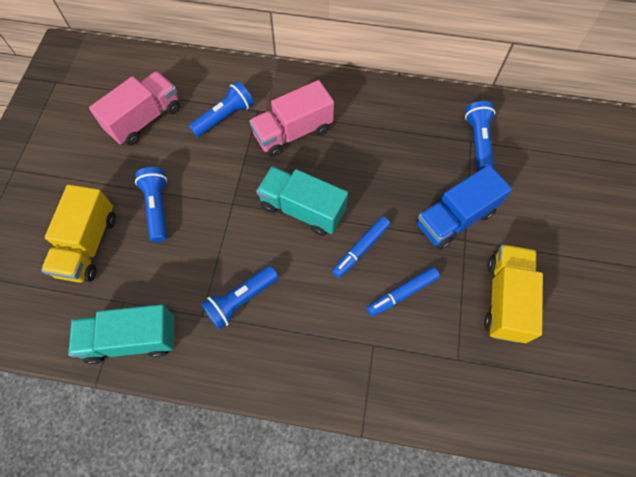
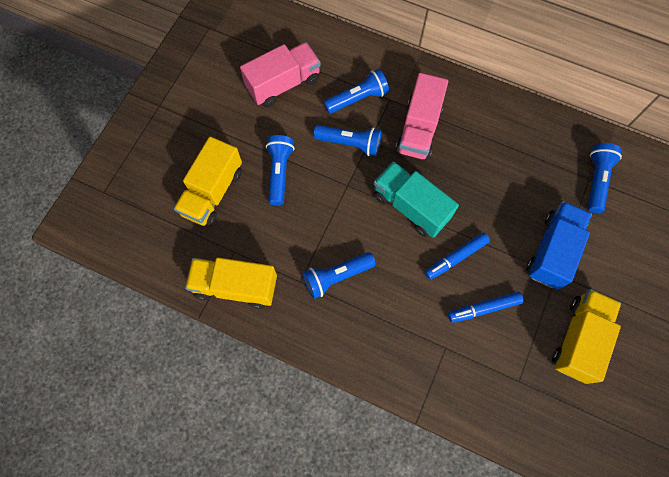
camera: 15 degrees right, 5 degrees up
(131, 339) = (235, 286): turquoise truck -> yellow truck
(226, 162) = (350, 143): none -> blue flashlight
(293, 132) = (418, 129): pink truck -> pink truck turned 60 degrees counterclockwise
(455, 218) = (552, 251): blue truck -> blue truck turned 135 degrees clockwise

